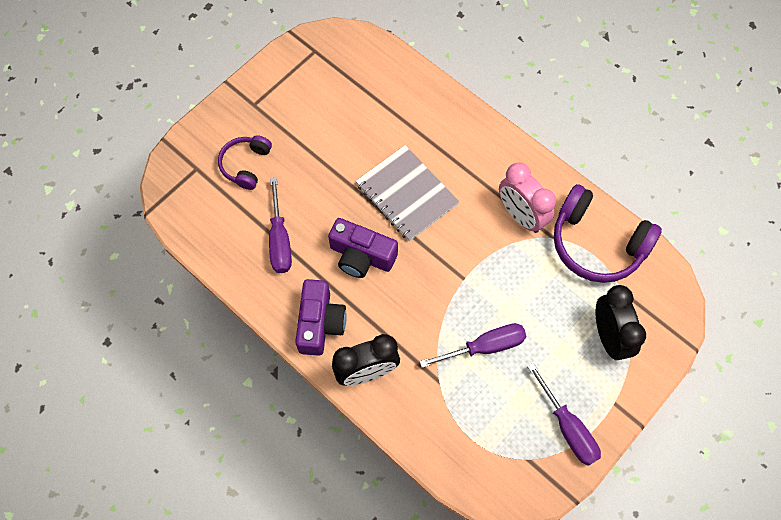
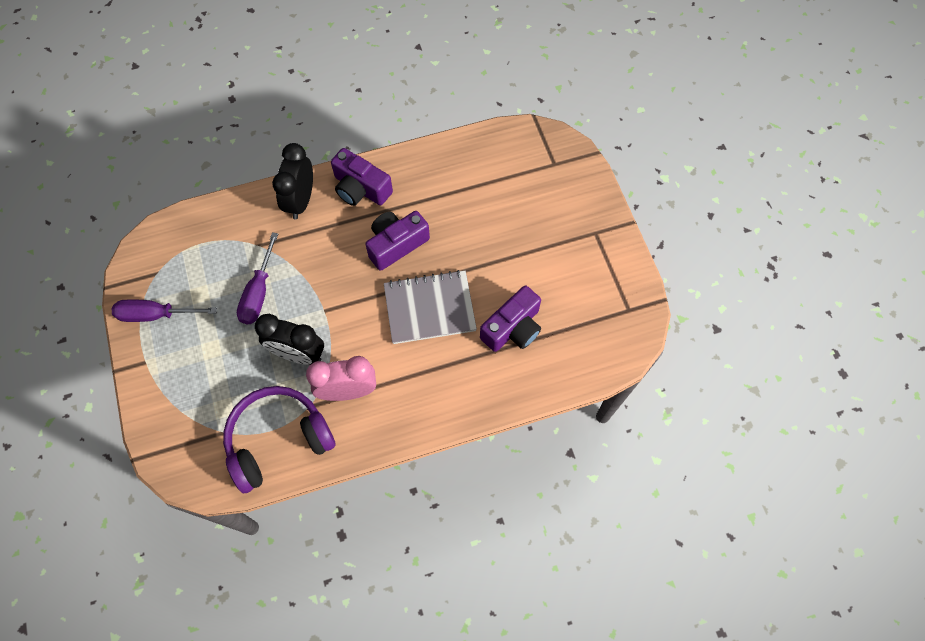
camera: 120 degrees right, 0 degrees up
(246, 165) = (535, 200): purple headphones -> none
(280, 239) = (450, 193): purple screwdriver -> none
(384, 123) = (513, 328): none -> purple camera
(608, 336) = (196, 393): black clock -> black clock (298, 354)

